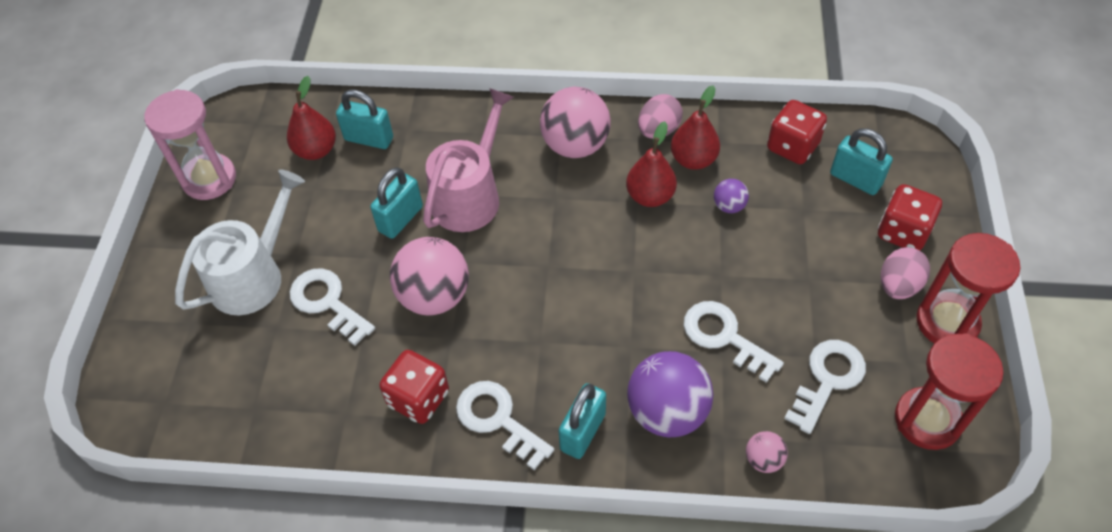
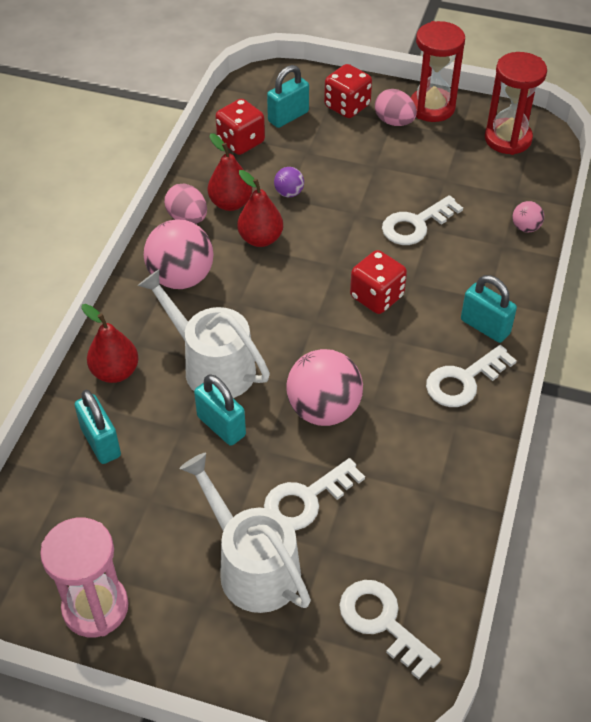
camera: 80 degrees left, 5 degrees down
(316, 150) = (96, 494): red pear -> red pear (115, 372)
(369, 139) = (101, 442): turquoise padlock -> turquoise padlock turned 60 degrees counterclockwise
(418, 398) = (431, 435): red dice -> red dice (376, 297)
(470, 196) = (212, 366): pink watering can -> white watering can
(667, 412) = (476, 272): purple ball -> none
(827, 380) = (466, 178): white key -> white key (382, 622)

